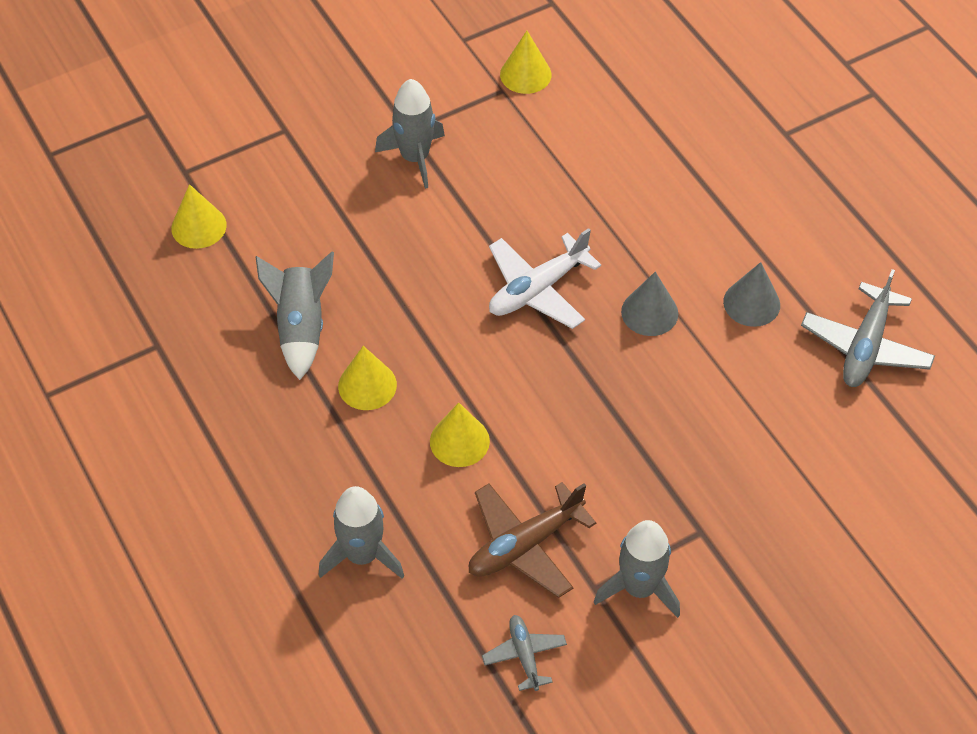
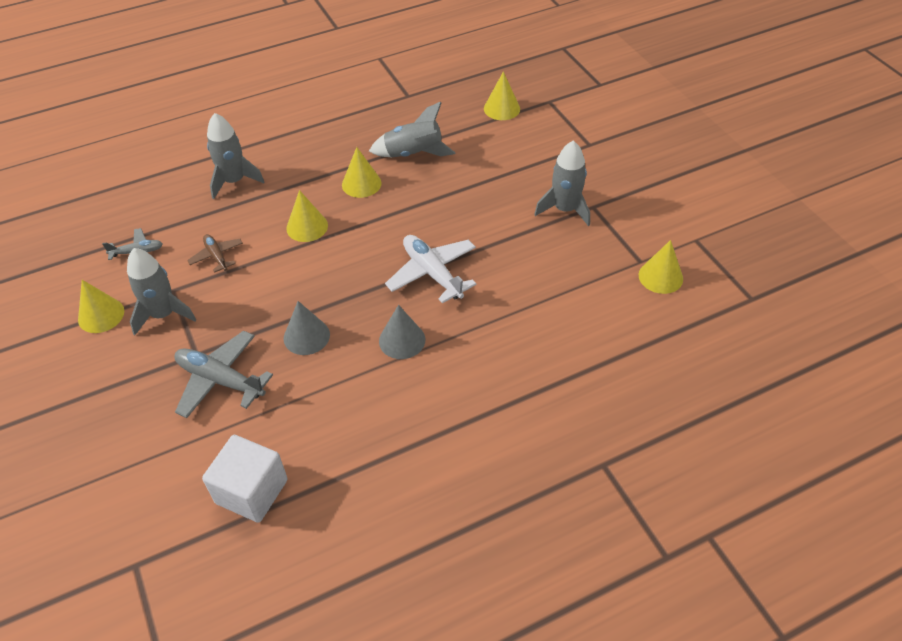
camera: 95 degrees right, 5 degrees down
(525, 545) = (217, 256): brown plane -> brown plane, size x0.57
(649, 669) = (101, 315): none -> yellow cone
(751, 303) = (403, 412): grey cone -> grey cone (306, 336)
(865, 346) = (343, 495): grey plane -> grey plane (220, 380)
(880, 432) = (251, 491): none -> white cube

